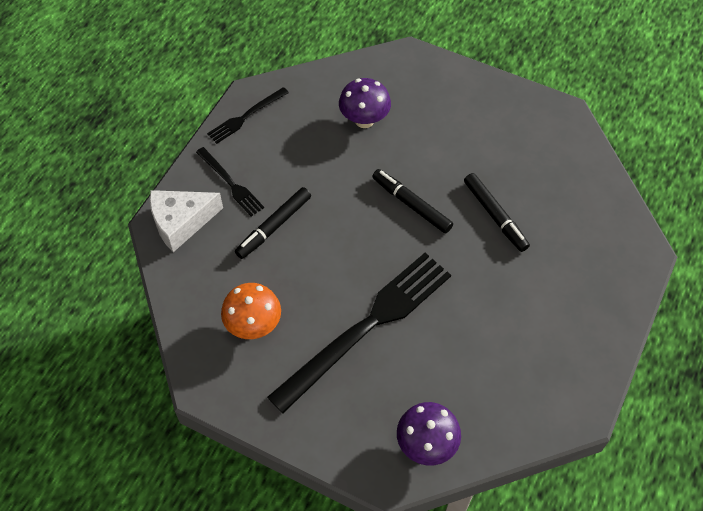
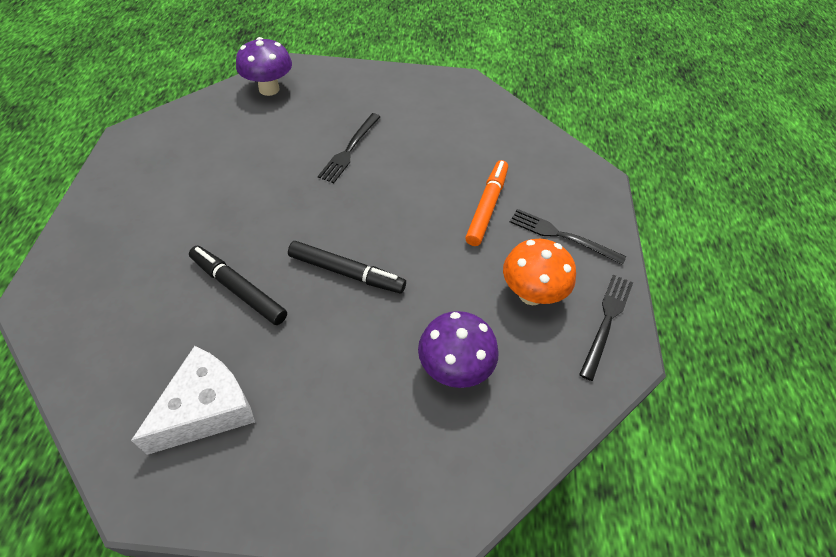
camera: 155 degrees right, 5 degrees down
(181, 222) = (579, 185): white cheese -> white cheese (207, 409)
(254, 325) = (452, 126): orange mushroom -> orange mushroom (531, 294)
(274, 226) = (487, 207): black marker -> orange marker
(367, 326) = (350, 149): black fork -> black fork, size x0.48

